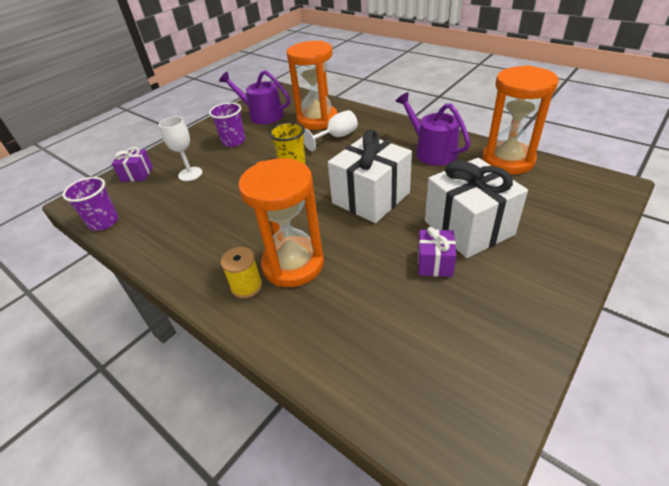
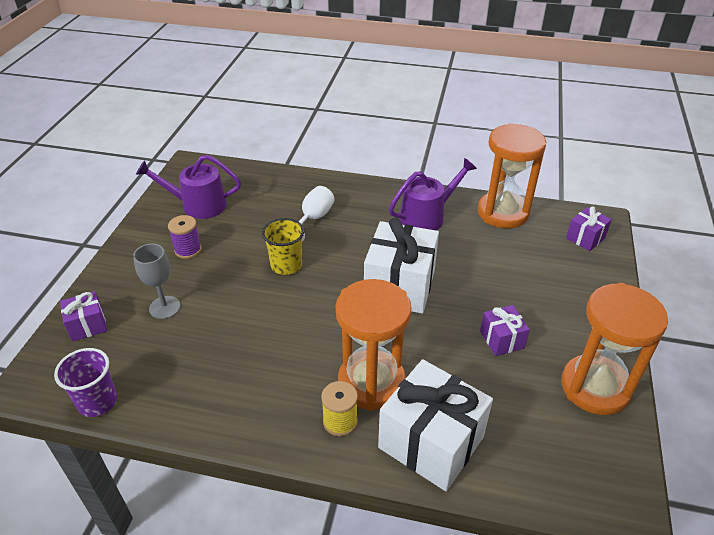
camera: 30 degrees left, 0 degrees up
(190, 174) = (165, 307): white goblet -> grey goblet
(233, 141) = (188, 250): purple cup -> purple spool
(317, 120) = (274, 200): orange hourglass -> orange hourglass (595, 387)
(432, 151) = (426, 217): purple watering can -> purple watering can turned 120 degrees clockwise
(468, 228) = (509, 295): white gift -> white gift (431, 442)
(584, 197) = (585, 238): none -> purple gift

